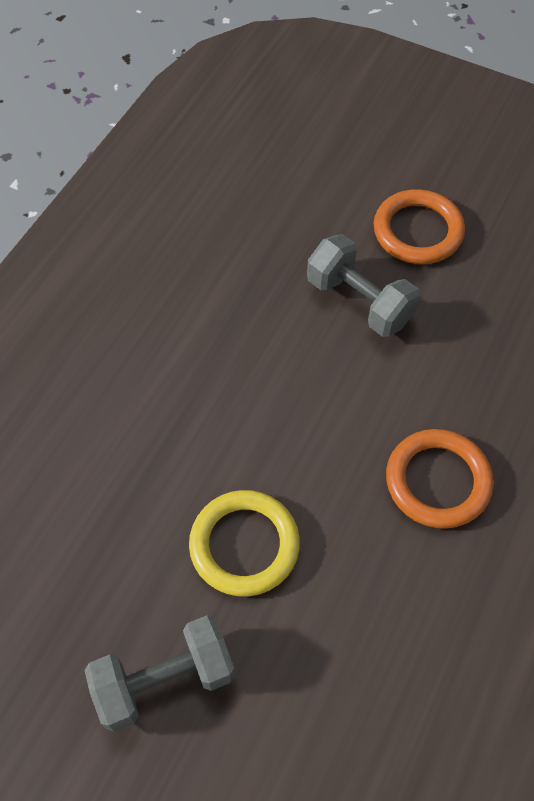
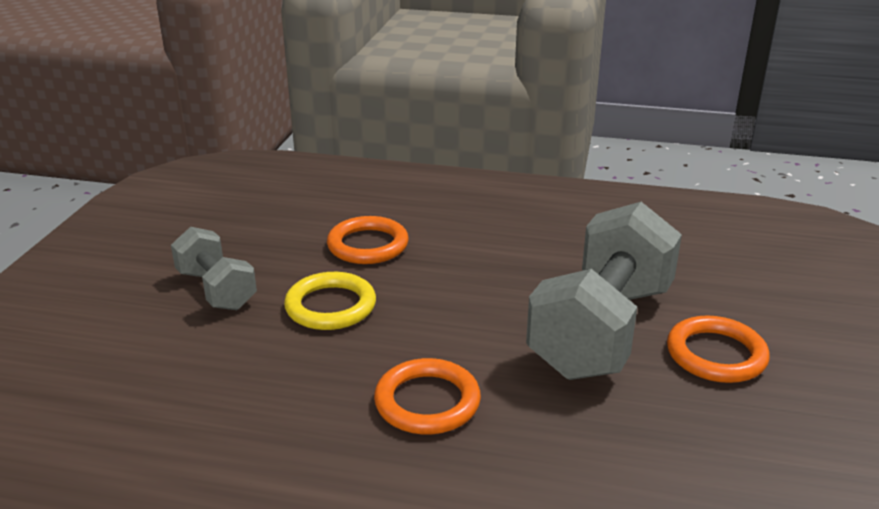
camera: 75 degrees right, 30 degrees down
(118, 480) = (368, 245): none -> orange ring
(359, 301) = (601, 330): grey dumbbell -> grey dumbbell, size x1.84

